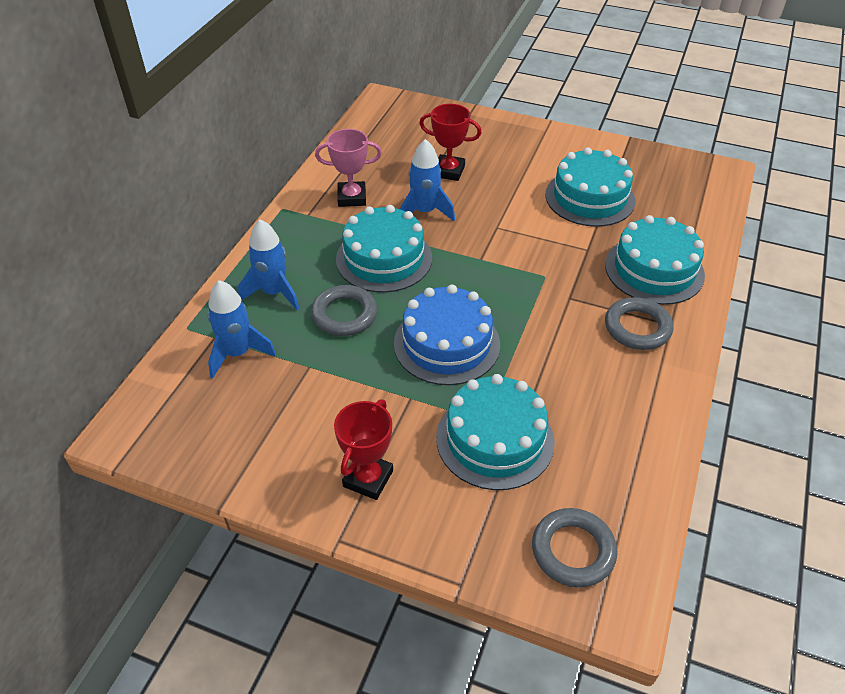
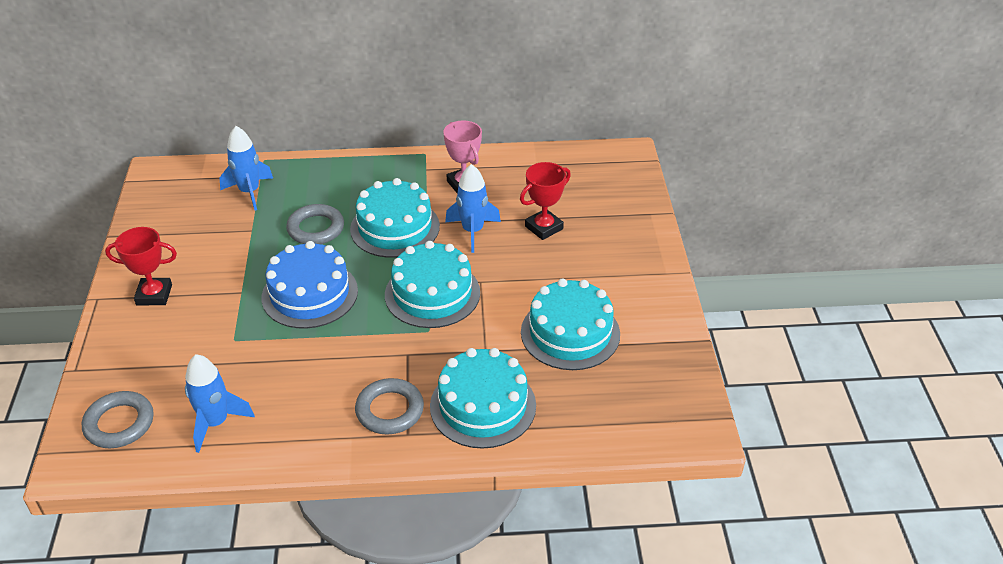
camera: 65 degrees right, 5 degrees down
(274, 293) = (322, 185): blue rocket -> blue rocket (216, 423)
(448, 171) = (544, 227): red trophy -> red trophy turned 60 degrees clockwise
(495, 439) = (216, 351): turquoise cake -> turquoise cake (432, 293)

